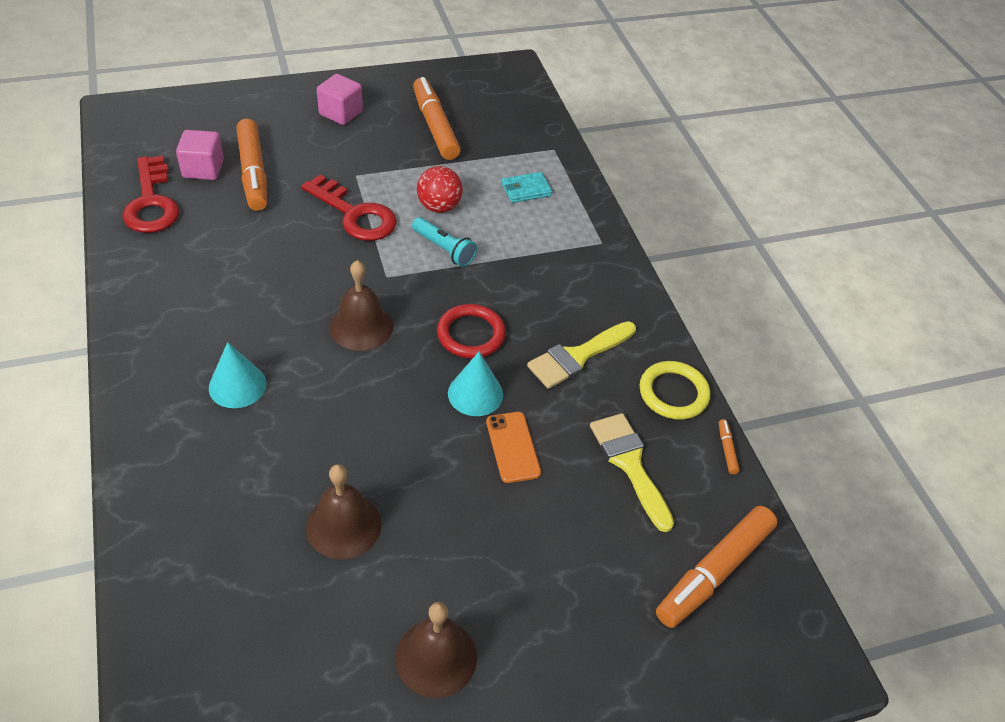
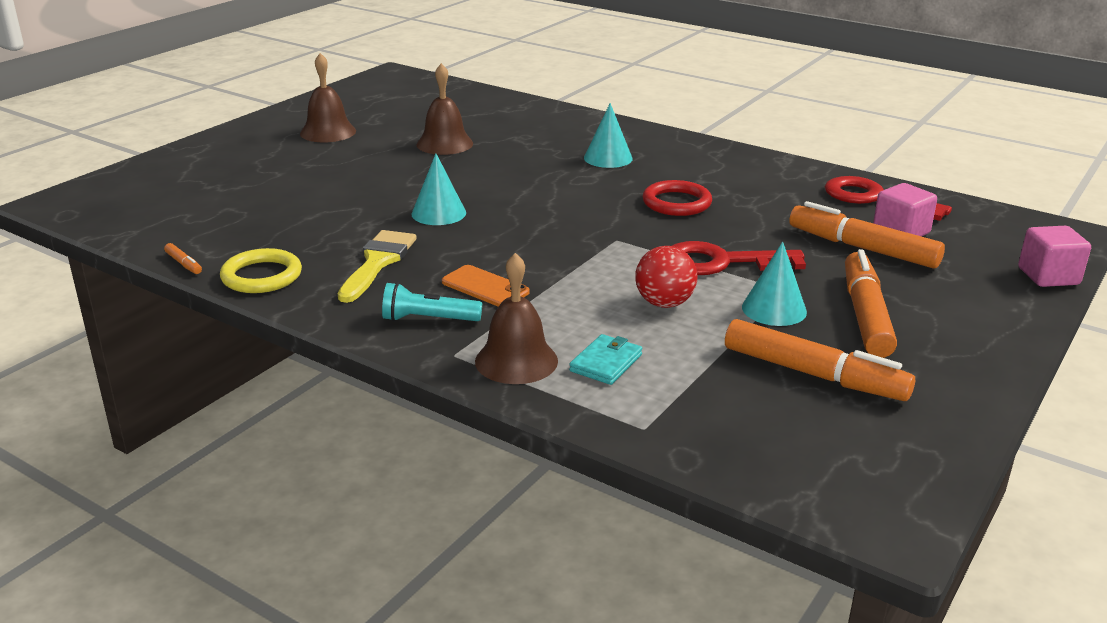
camera: 145 degrees right, 20 degrees down
(340, 113) = (922, 332): pink cube -> pink cube (1048, 276)
(361, 326) = (582, 208): brown bell -> brown bell (516, 361)
(386, 167) = (774, 309): none -> turquoise cone
(444, 249) = (602, 276): turquoise flashlight -> turquoise flashlight (428, 319)
(471, 334) = (489, 238): red ring -> red ring (676, 203)
(513, 447) = (374, 203): orange phone -> orange phone (485, 287)
(629, 464) = (269, 227): yellow brush -> none
(714, 572) = (160, 208): orange marker -> orange marker (865, 315)

